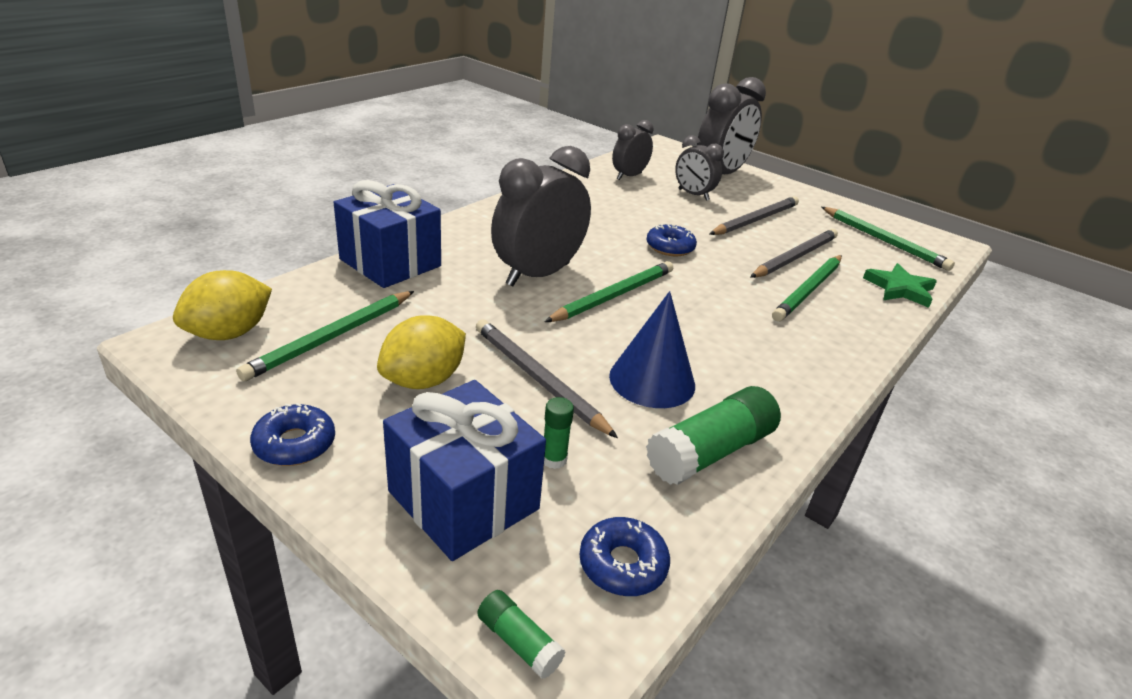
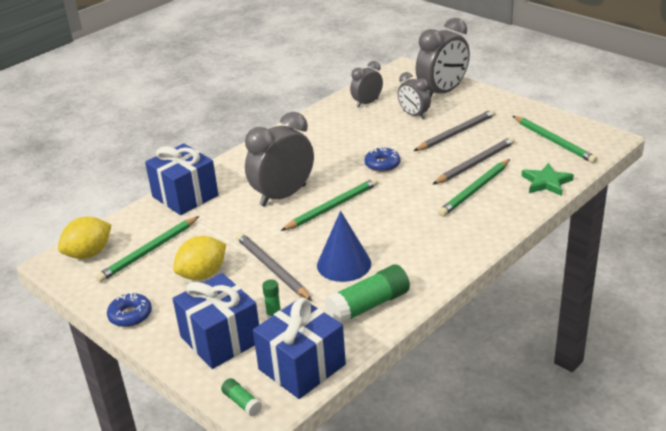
camera: 10 degrees right, 0 degrees up
(622, 565) = (302, 367): blue donut -> blue gift

